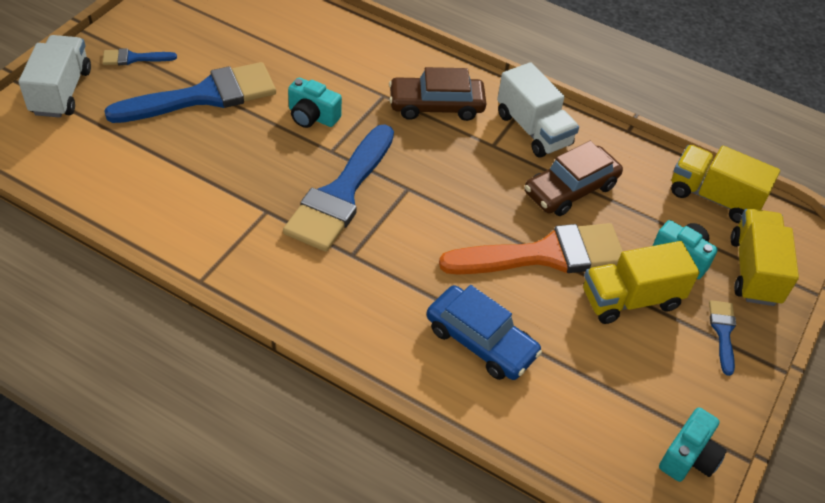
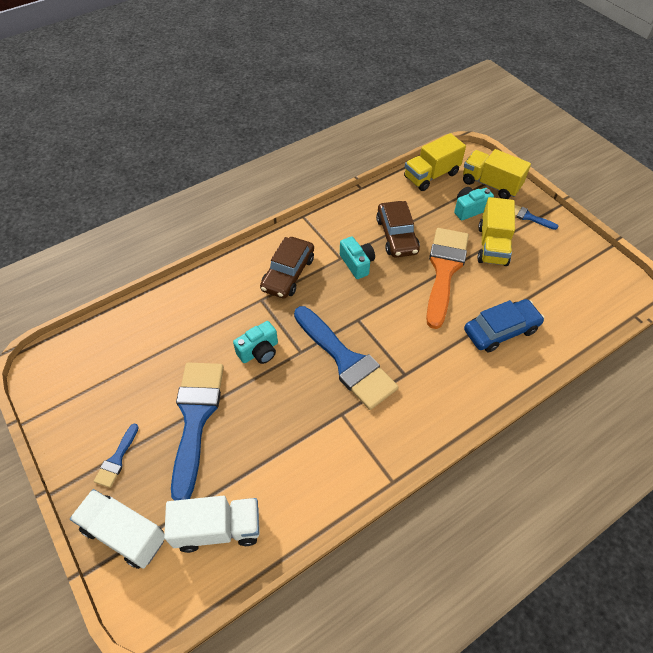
camera: 60 degrees left, 5 degrees up
(533, 130) = (337, 232): white truck -> white truck (218, 528)
(689, 457) = (605, 269): turquoise camera -> turquoise camera (357, 264)

